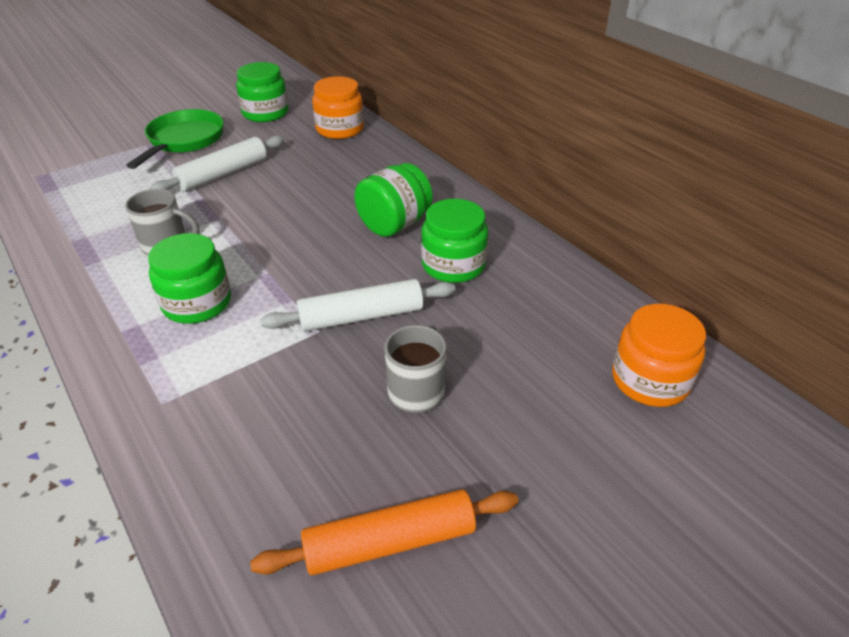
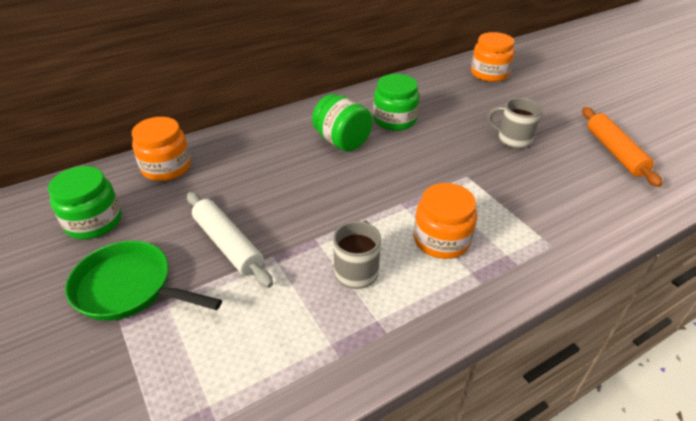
camera: 85 degrees left, 0 degrees up
(197, 303) = (441, 240): green jar -> orange jar
(361, 316) = (450, 158): white rolling pin -> none

